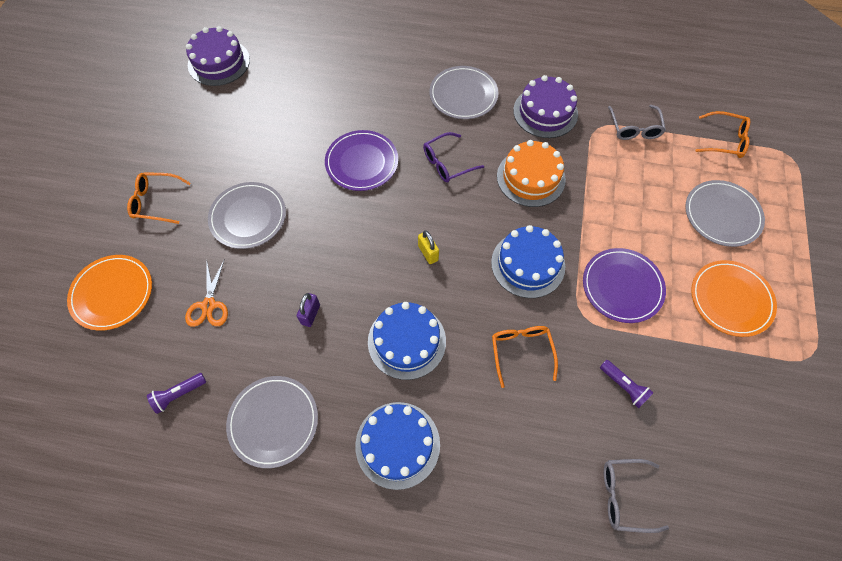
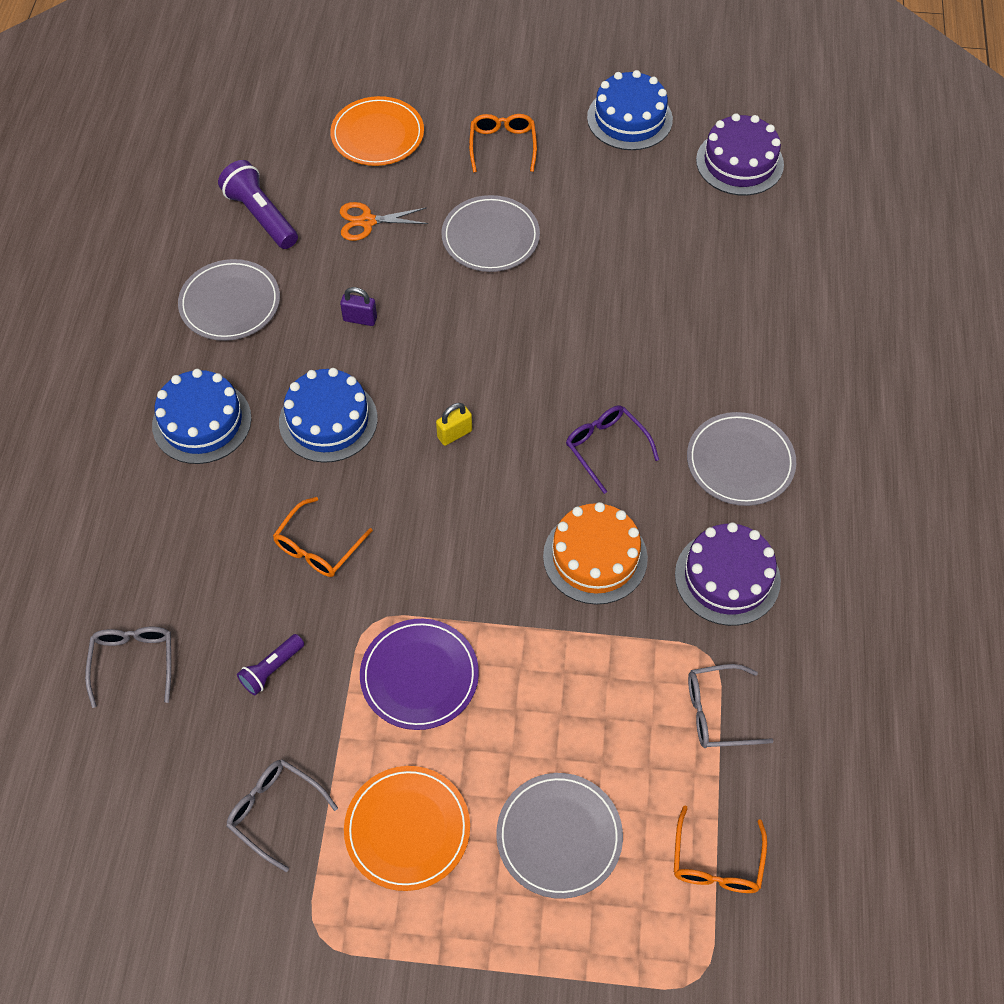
camera: 85 degrees right, 5 degrees down
(178, 394) = (261, 216): purple flashlight -> purple flashlight, size x1.69
(362, 162) = (592, 345): purple plate -> none
(521, 351) = (318, 547): orange glasses -> orange glasses turned 135 degrees clockwise
(528, 264) = (447, 554): blue cake -> blue cake (629, 118)
(731, 384) = (275, 811): none -> grey glasses

